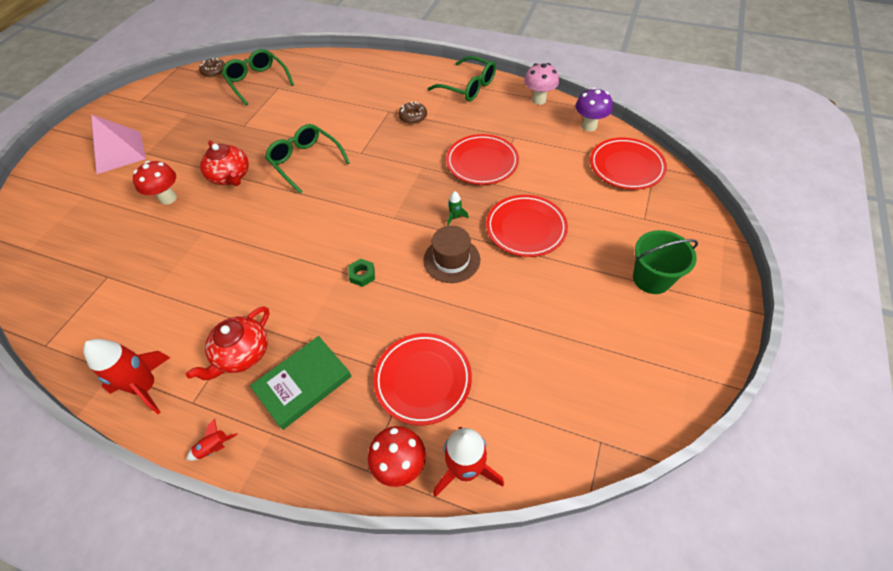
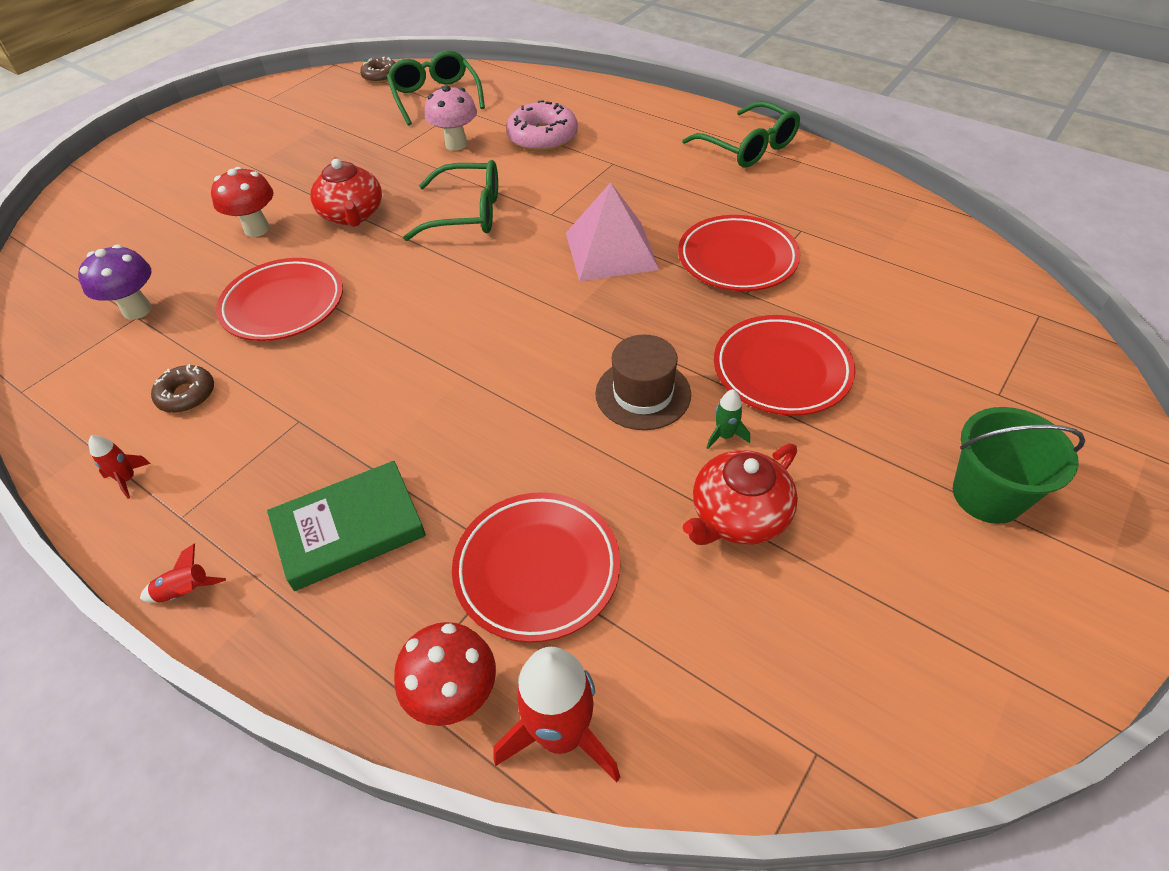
camera: 15 degrees right, 5 degrees down
(119, 152) = (216, 159): pink pyramid -> pink pyramid (611, 250)
(146, 387) = (128, 479): red rocket -> red rocket, size x0.46
(242, 354) = (277, 464): red teapot -> red teapot (738, 516)
(306, 162) = (465, 213): green glasses -> green glasses turned 120 degrees clockwise
(338, 100) = (542, 137): none -> pink donut
(362, 275) = (494, 388): green nut -> none
(413, 117) = (647, 176): brown donut -> brown donut (187, 395)
(455, 217) = (668, 331): green rocket -> green rocket (725, 436)
(539, 100) = (859, 182): pink mushroom -> pink mushroom (456, 144)
(589, 126) = (936, 234): purple mushroom -> purple mushroom (137, 310)
(626, 167) = (986, 306): red plate -> red plate (283, 305)

